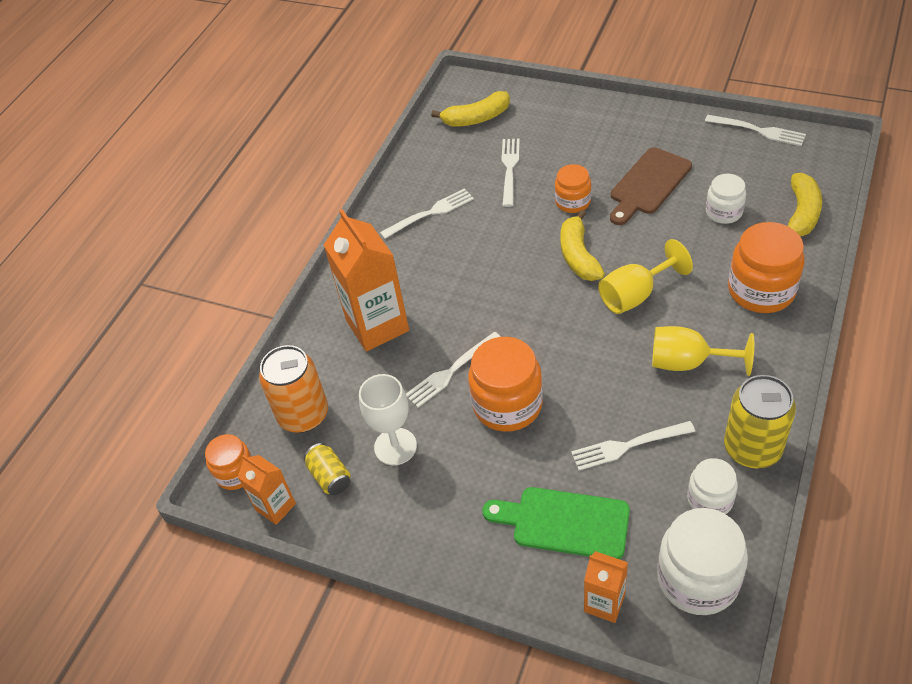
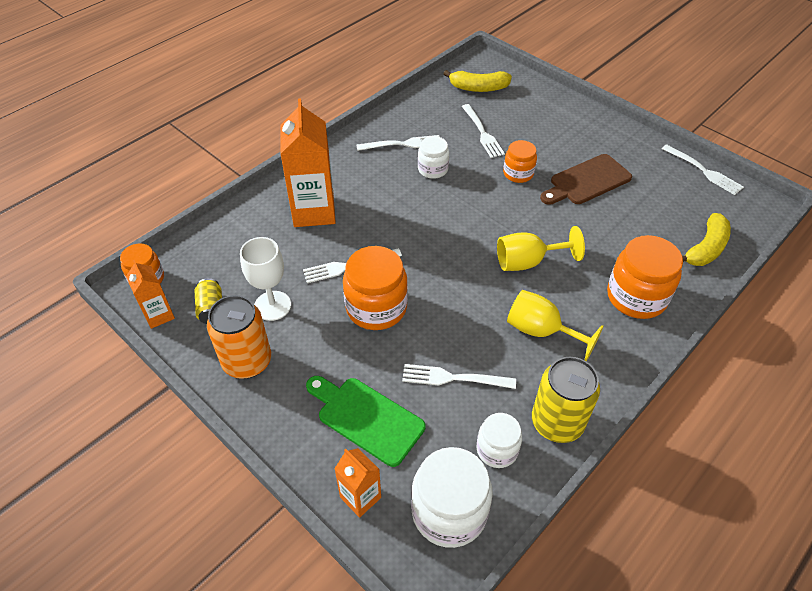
camera: 15 degrees right, 0 degrees up
(303, 415) = (220, 256): orange can -> orange can (247, 361)
(509, 169) = (482, 133): white fork -> white fork turned 135 degrees clockwise
(578, 256) = (499, 215): yellow banana -> none
(723, 212) = (638, 224): white jar -> white jar (433, 169)

